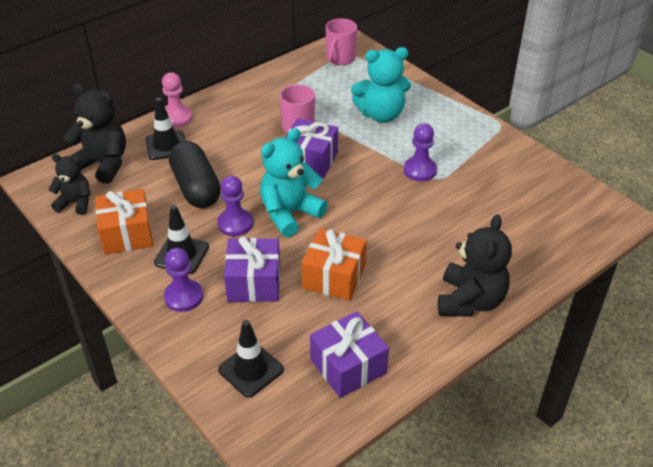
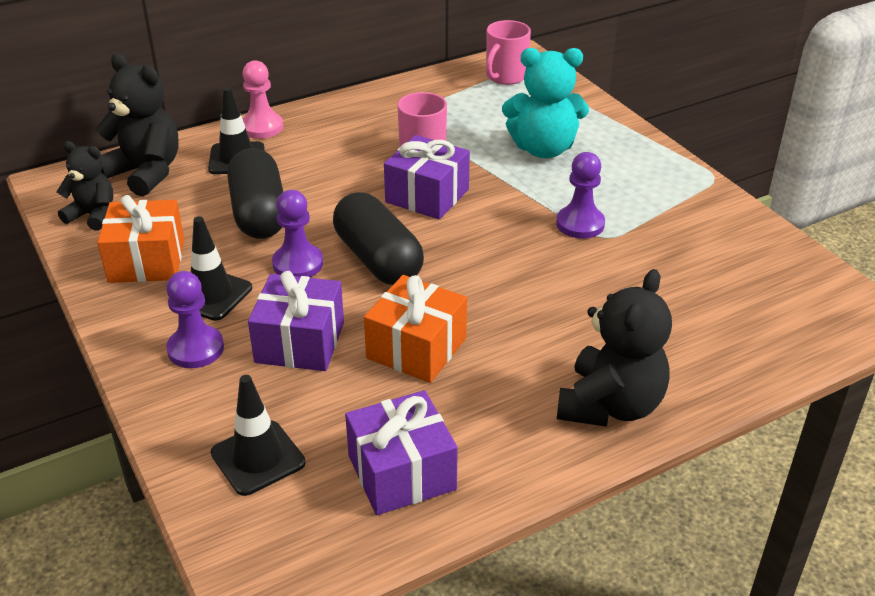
camera: 10 degrees right, 5 degrees down
(290, 214) = (378, 259): turquoise teddy bear -> black capsule

